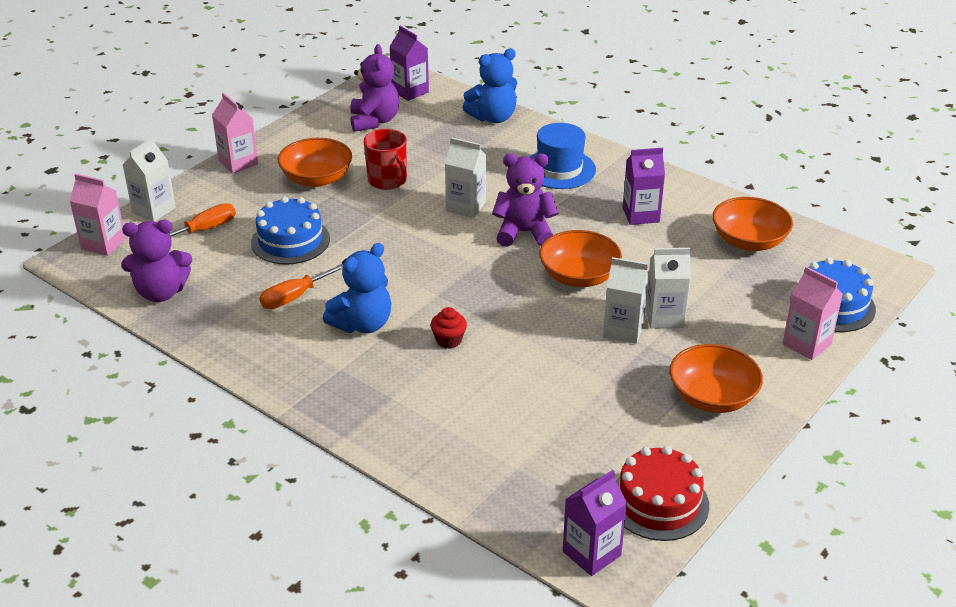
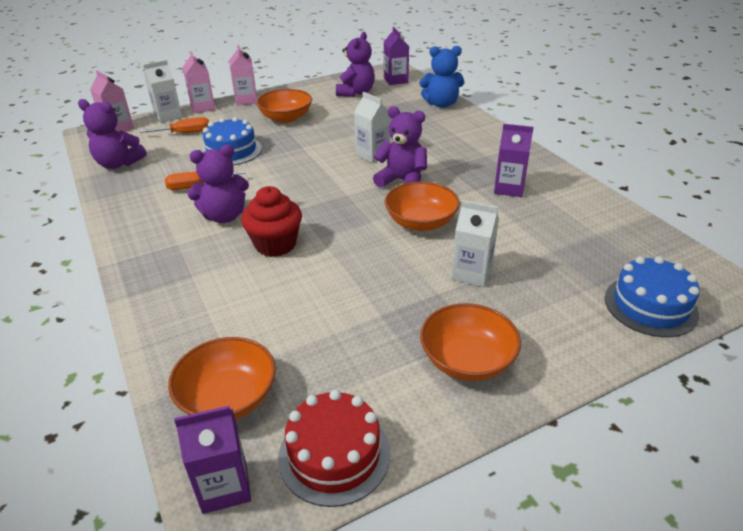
camera: 25 degrees right, 0 degrees up
(362, 324) = (224, 216): blue teddy bear -> purple teddy bear
(387, 181) = (332, 128): red mug -> none
(448, 340) = (275, 244): red cupcake -> red cupcake, size x1.84
(559, 169) = (465, 144): blue hat -> none
(623, 330) = (426, 274): white carton -> none
(748, 241) = (595, 229): orange bowl -> orange bowl (228, 398)
(806, 344) = (600, 336): pink carton -> pink carton (203, 107)

